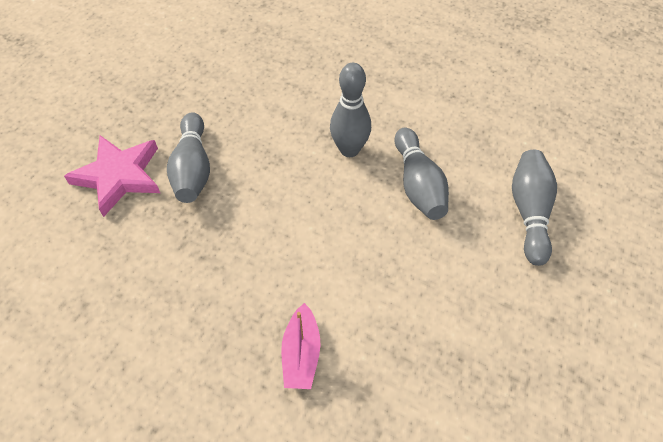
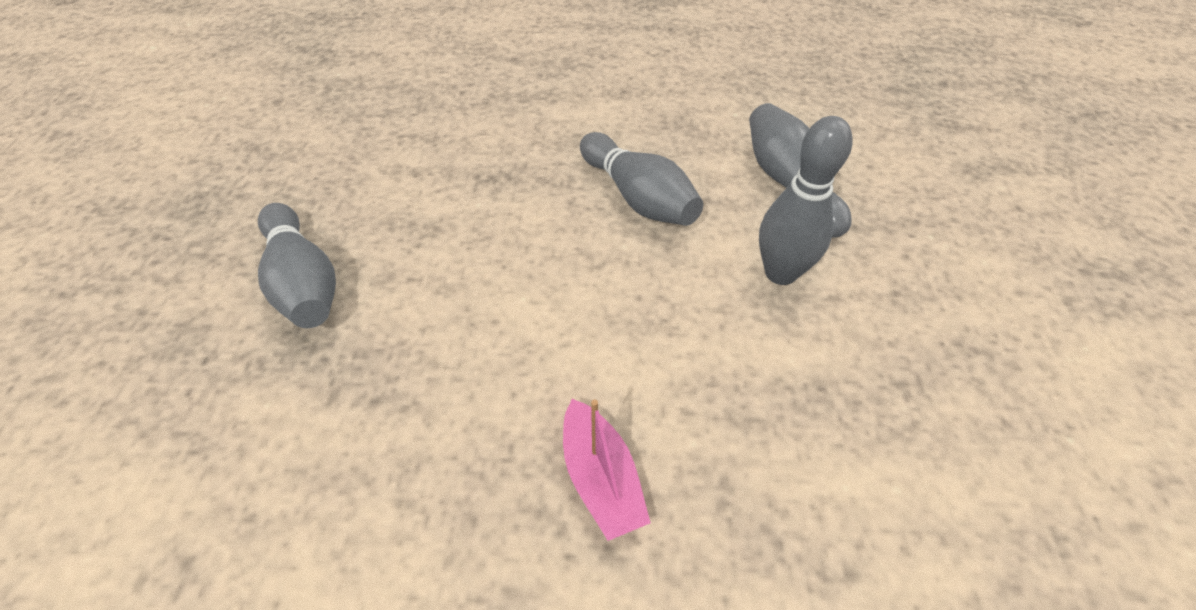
camera: 25 degrees left, 5 degrees down
(119, 176) = (178, 333): pink star -> none
(349, 149) = (526, 186): grey bowling pin -> grey bowling pin (780, 273)

